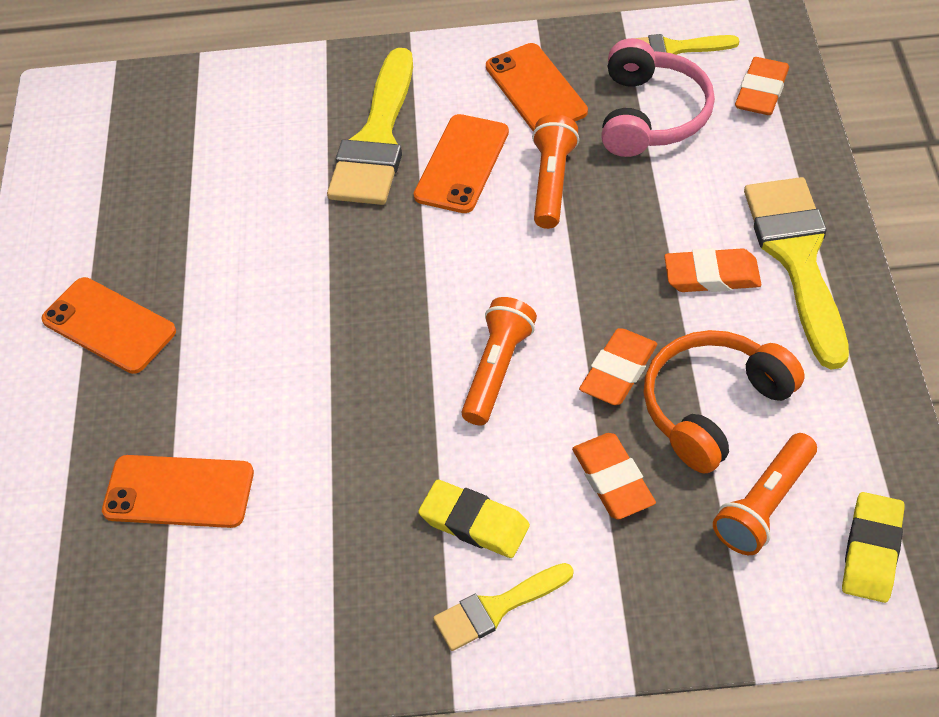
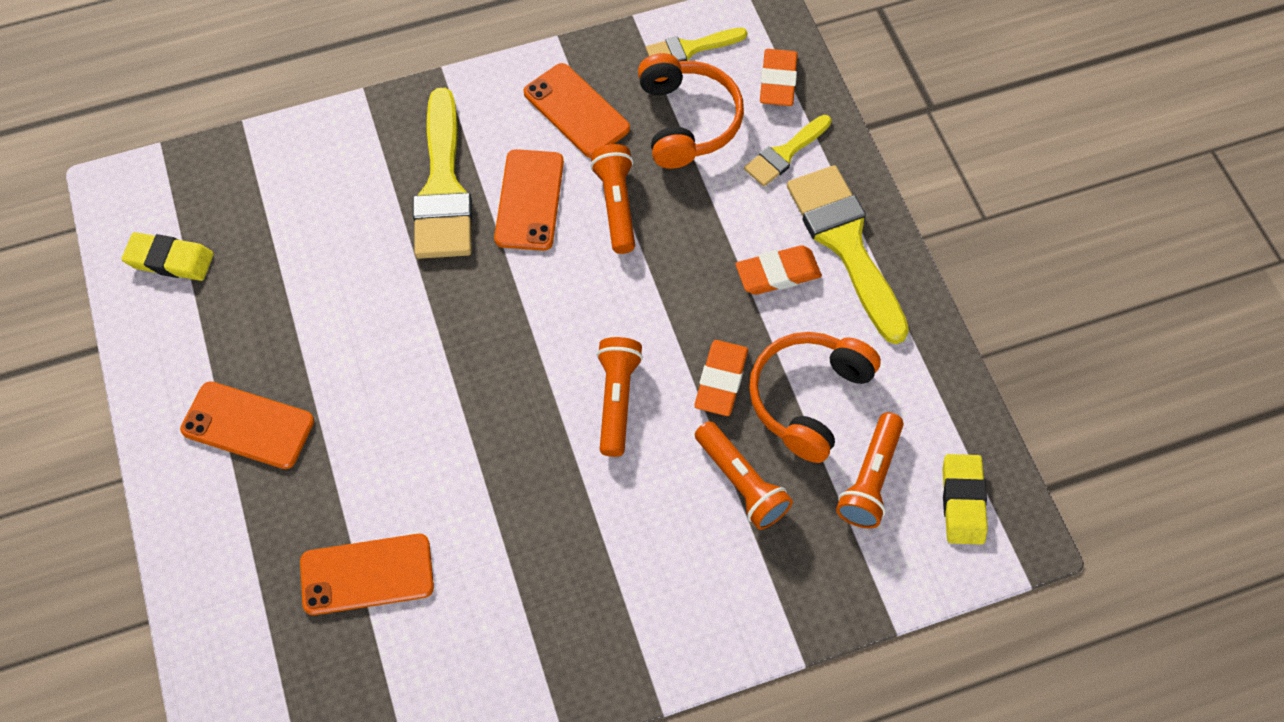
camera: 20 degrees left, 10 degrees up
(474, 523) = (635, 547): yellow eraser -> yellow eraser (170, 260)
(496, 608) = (675, 619): yellow brush -> yellow brush (785, 154)
(612, 480) = (741, 483): orange eraser -> orange flashlight
(651, 115) = (687, 121): pink headphones -> orange headphones

